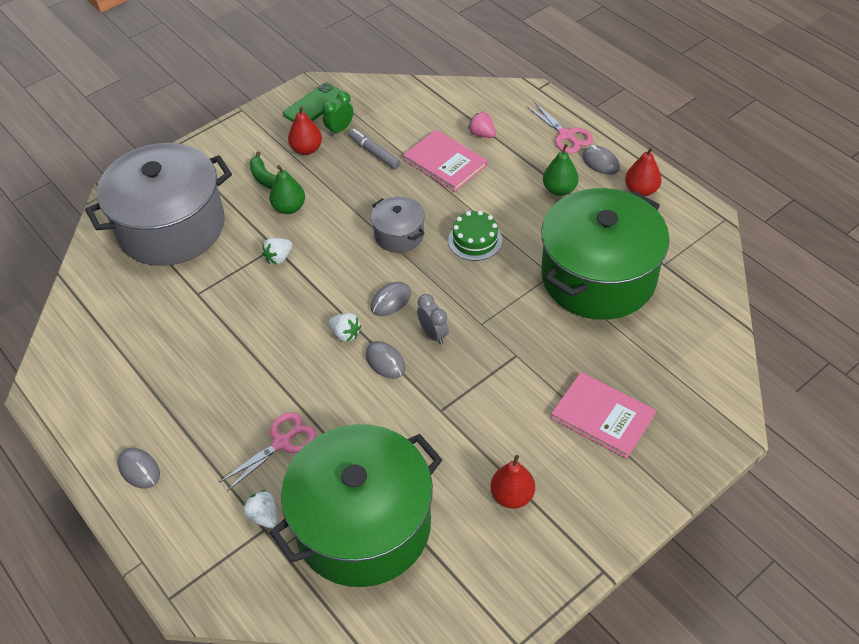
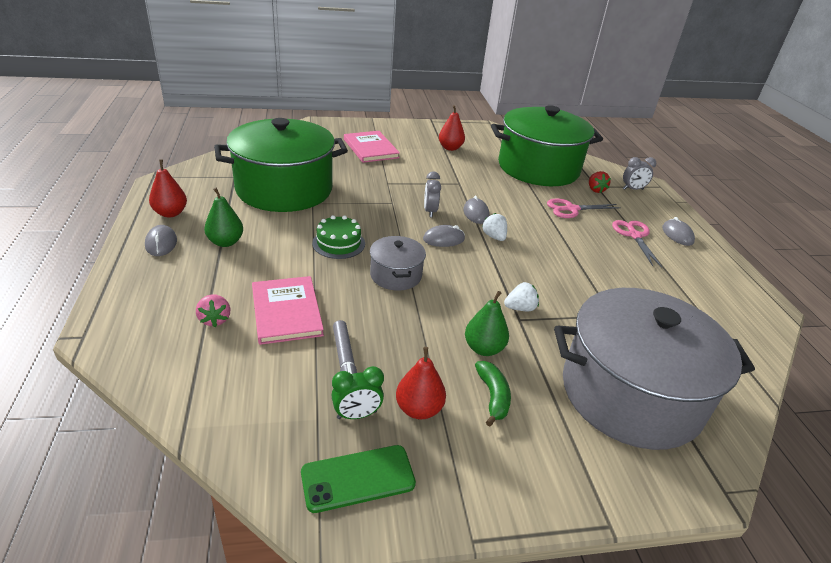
camera: 155 degrees left, 15 degrees down
(210, 556) = (633, 189): none -> grey clock
(264, 516) = (595, 190): white strawberry -> red strawberry
(566, 135) = (147, 277): pink scissors -> pink scissors (634, 235)

